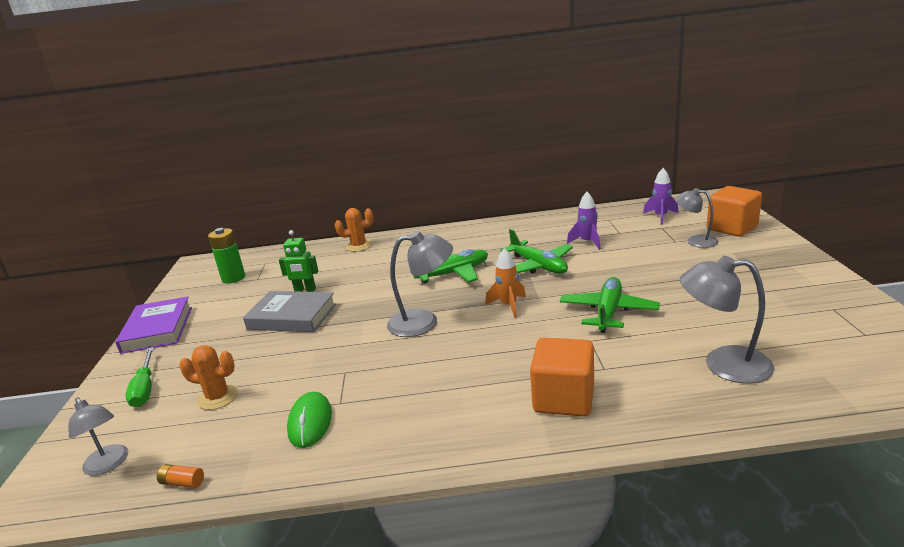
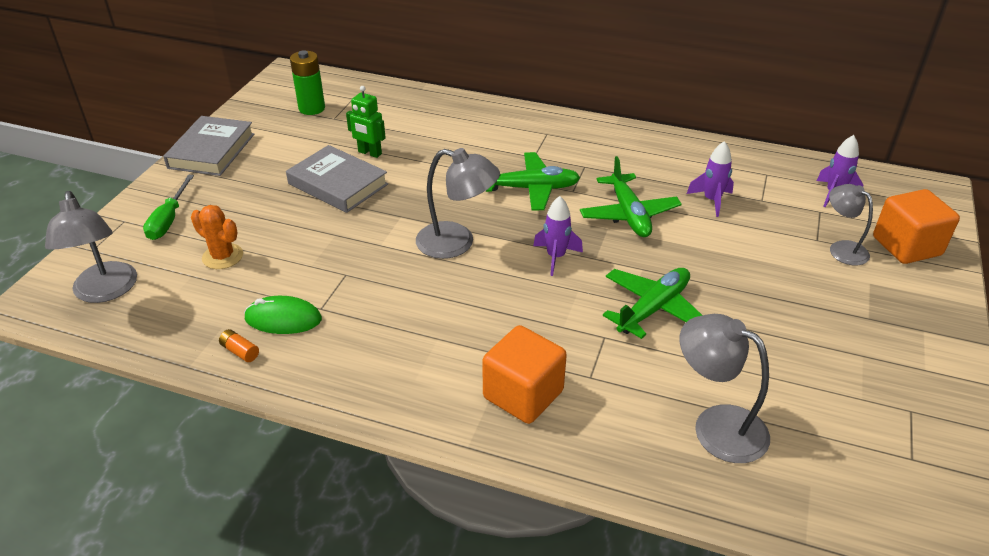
camera: 20 degrees right, 15 degrees up
(108, 465) = (105, 291): grey lamp -> grey lamp, size x1.53
(158, 329) = (211, 151): purple book -> grey book
(182, 482) = (152, 336): orange battery -> orange battery (240, 351)
(310, 422) = (283, 319): green mouse -> green mouse turned 75 degrees clockwise
(358, 246) = (459, 109): orange cactus -> none
(508, 306) = (556, 257): orange rocket -> purple rocket

